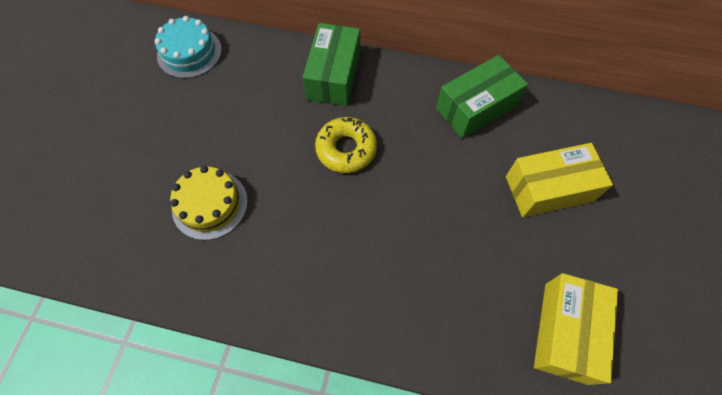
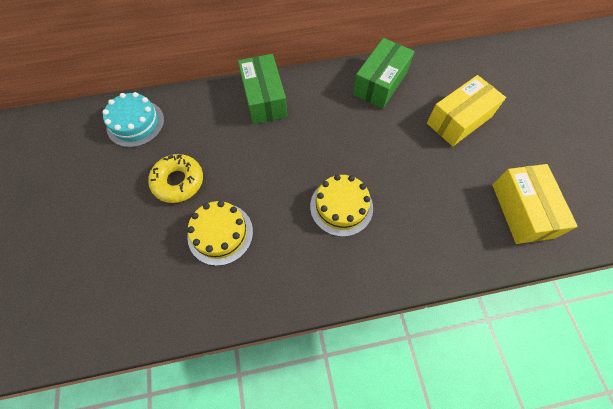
camera: 25 degrees left, 0 degrees up
(346, 149) = (304, 149): yellow donut -> yellow donut (178, 181)
(351, 231) = (341, 206): none -> yellow cake

